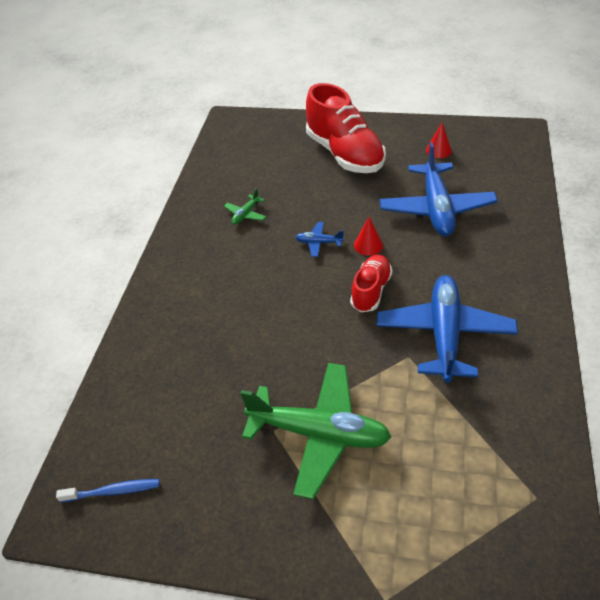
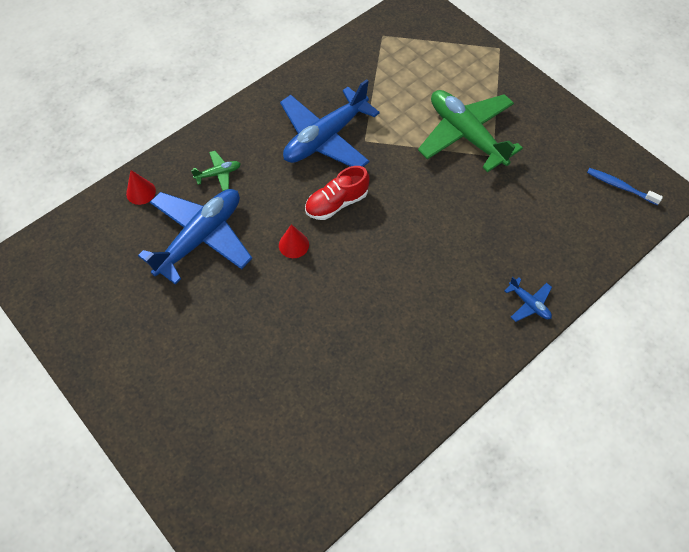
camera: 145 degrees left, 15 degrees up
(246, 214) = (360, 367): green plane -> green plane (218, 174)
(319, 243) = (329, 278): blue plane -> blue plane (529, 303)
(344, 154) = (191, 375): red shoe -> none
(438, 150) = (109, 302): red cone -> red cone (141, 192)

